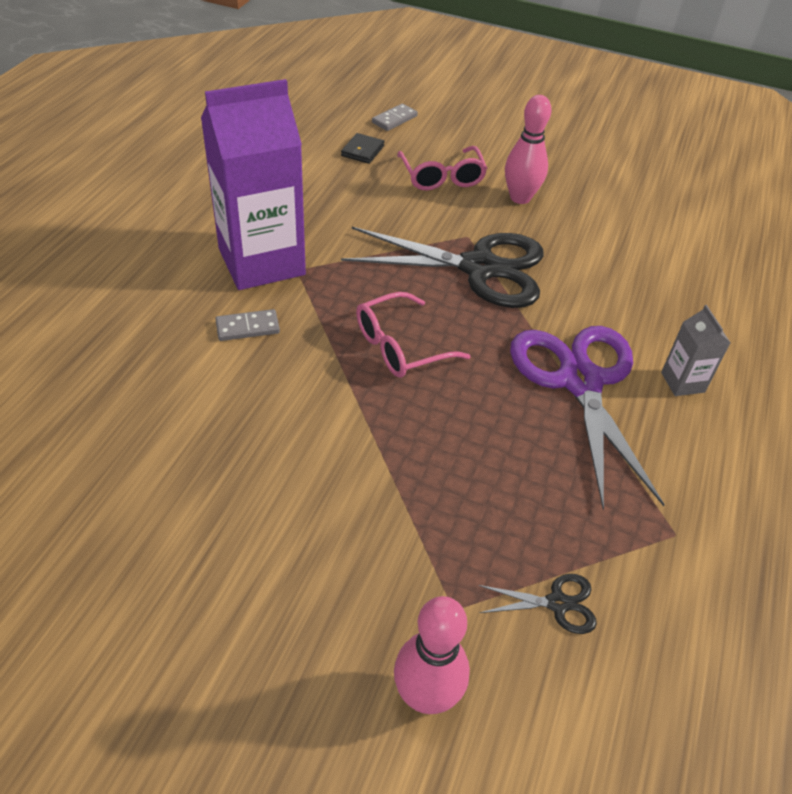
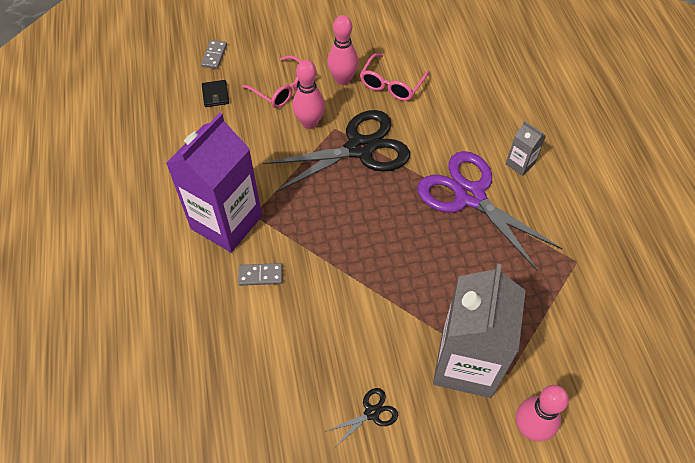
camera: 30 degrees left, 10 degrees up
(247, 327) = (260, 275): grey domino -> grey domino turned 45 degrees clockwise
(400, 347) = (359, 233): pink glasses -> pink glasses (391, 85)
(406, 561) = (466, 364): none -> grey carton
(443, 218) = (309, 123): none -> pink bowling pin
(557, 603) = (551, 338): black scissors -> black scissors (371, 413)

